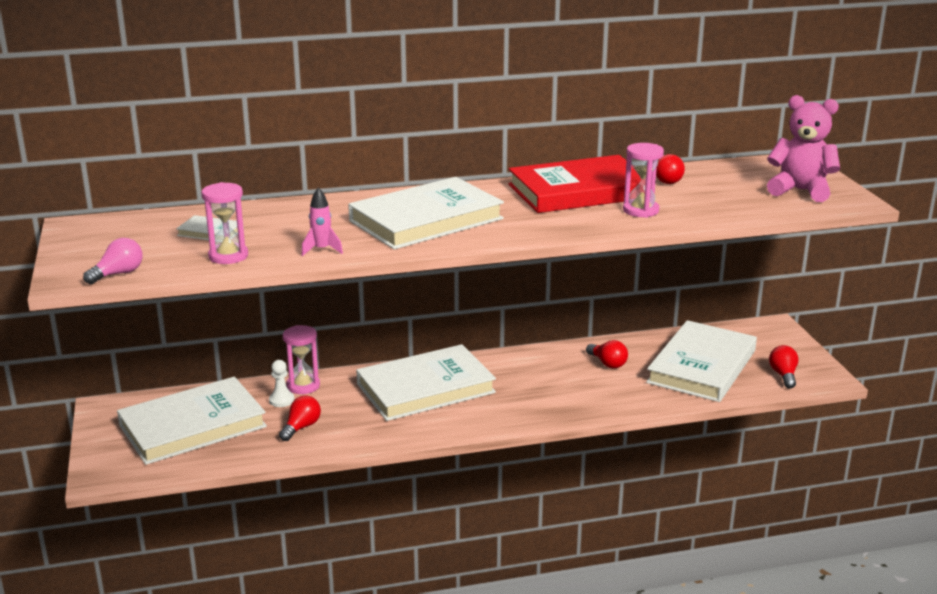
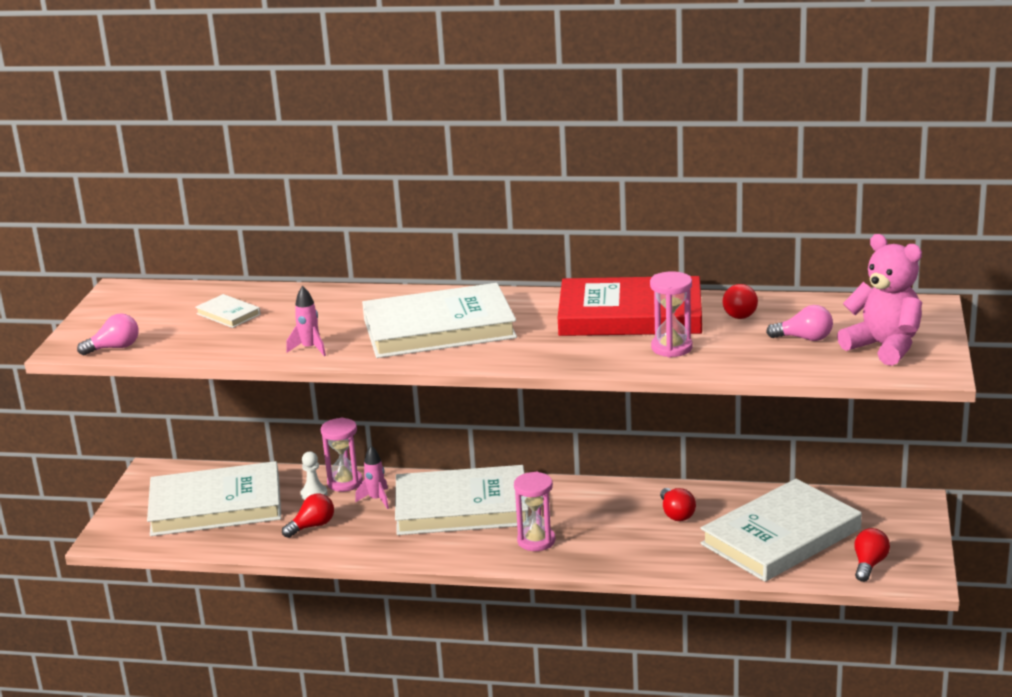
camera: 25 degrees right, 0 degrees up
(228, 256) = (221, 343): pink hourglass -> pink hourglass (536, 541)
(344, 395) = (376, 499): none -> pink rocket
(735, 192) = (804, 338): none -> pink light bulb

